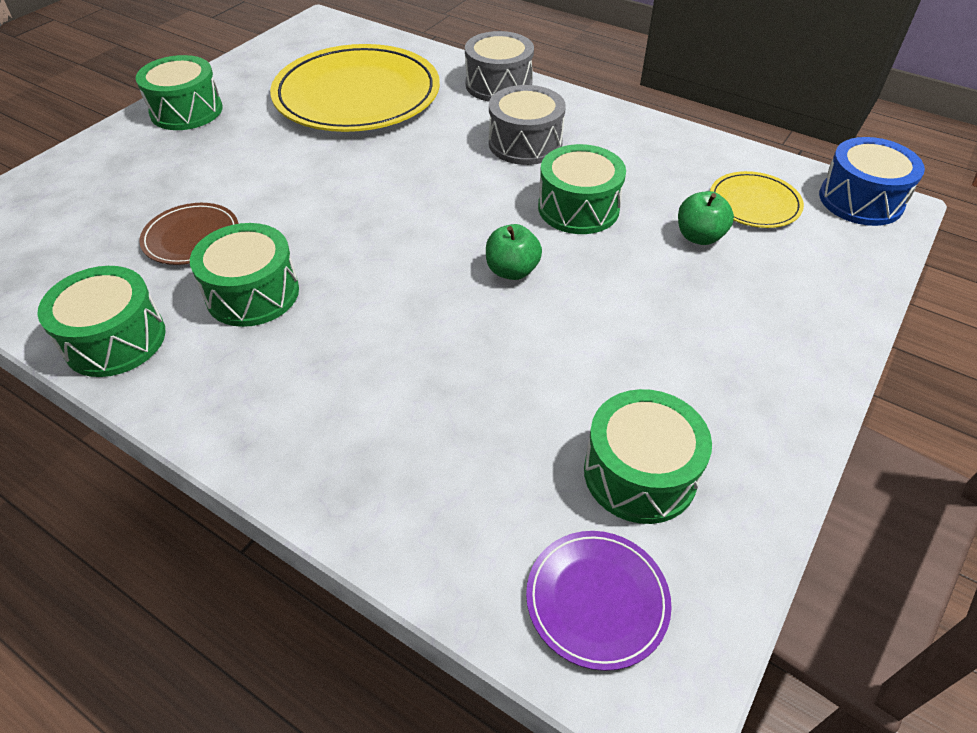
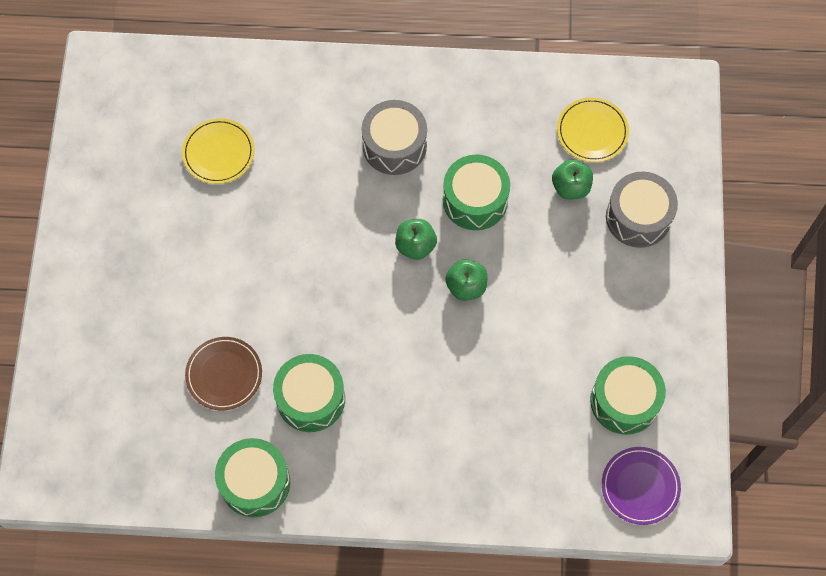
camera: 30 degrees left, 20 degrees up
(186, 111) = (91, 246): green drum -> none
(357, 95) = (218, 153): yellow plate -> yellow plate, size x0.46
(483, 218) = (415, 245): none -> green apple
(498, 85) = (326, 78): grey drum -> grey drum (638, 217)
(860, 200) = (661, 90): blue drum -> none

